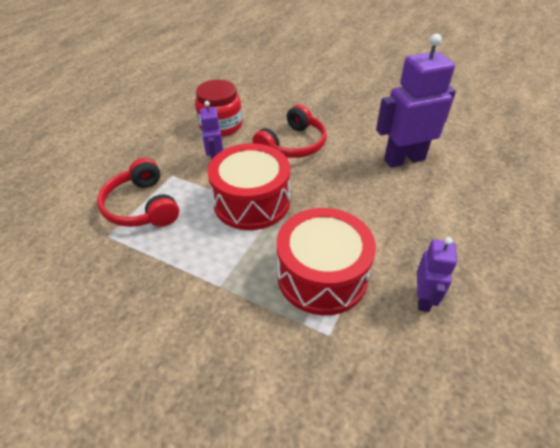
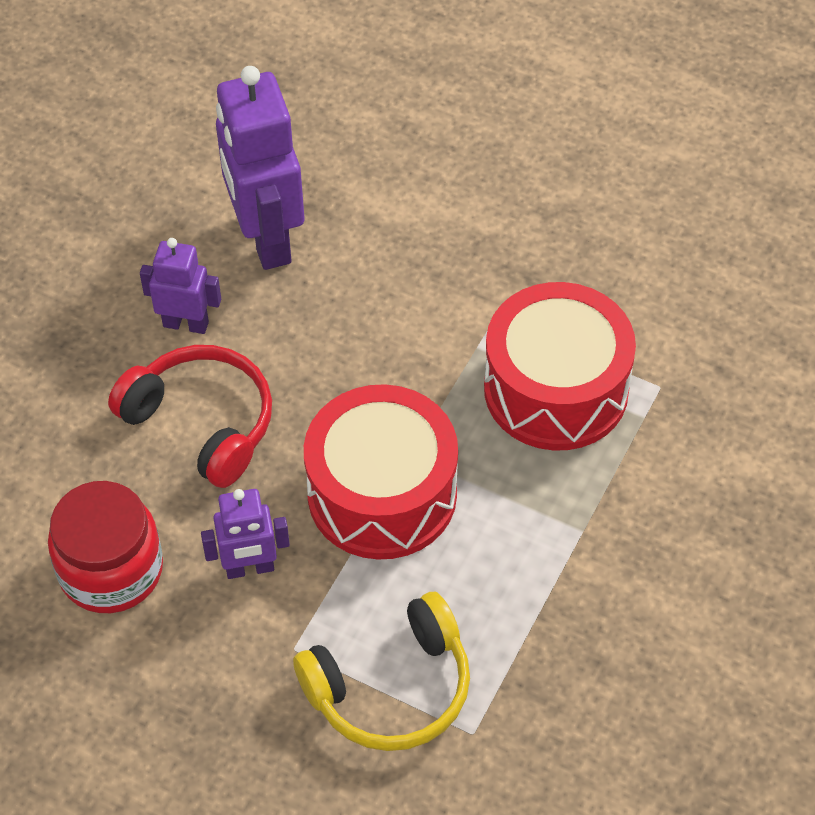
camera: 90 degrees left, 10 degrees up
(142, 206) = (391, 688): red headphones -> yellow headphones
(423, 299) = (593, 267): purple robot -> purple robot (186, 324)

